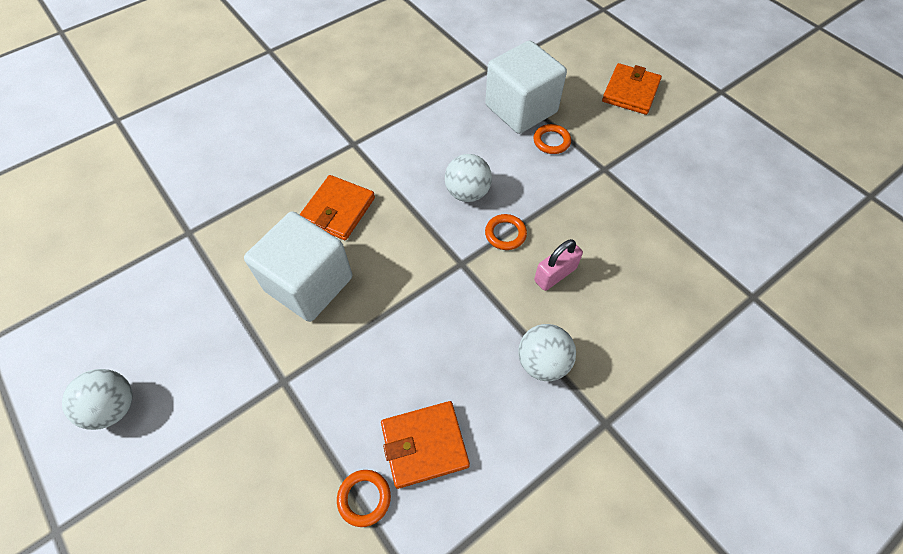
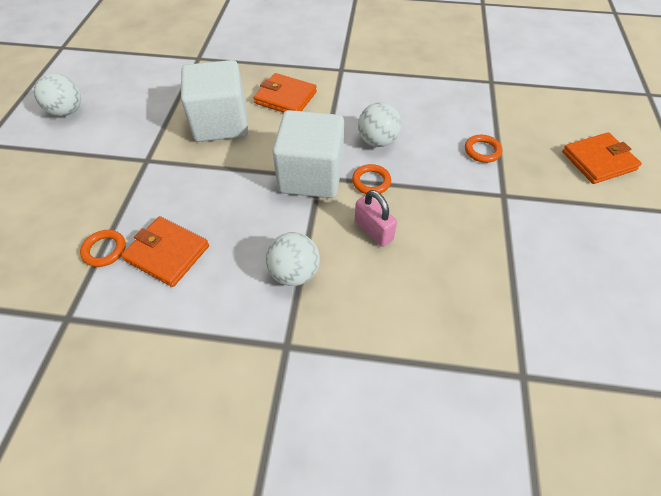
camera: 45 degrees right, 5 degrees down
(338, 210) = (285, 98): orange wallet -> orange wallet turned 45 degrees clockwise
(521, 109) = (484, 117): white cube -> white cube (311, 176)
(555, 274) = (373, 230): pink padlock -> pink padlock turned 45 degrees clockwise

